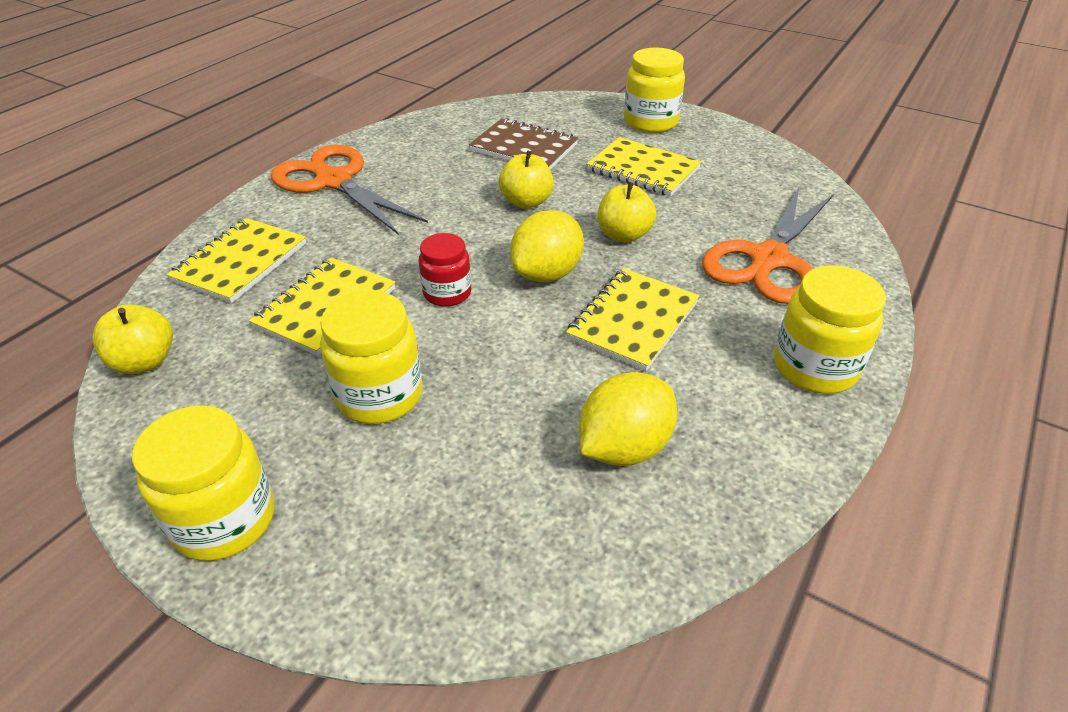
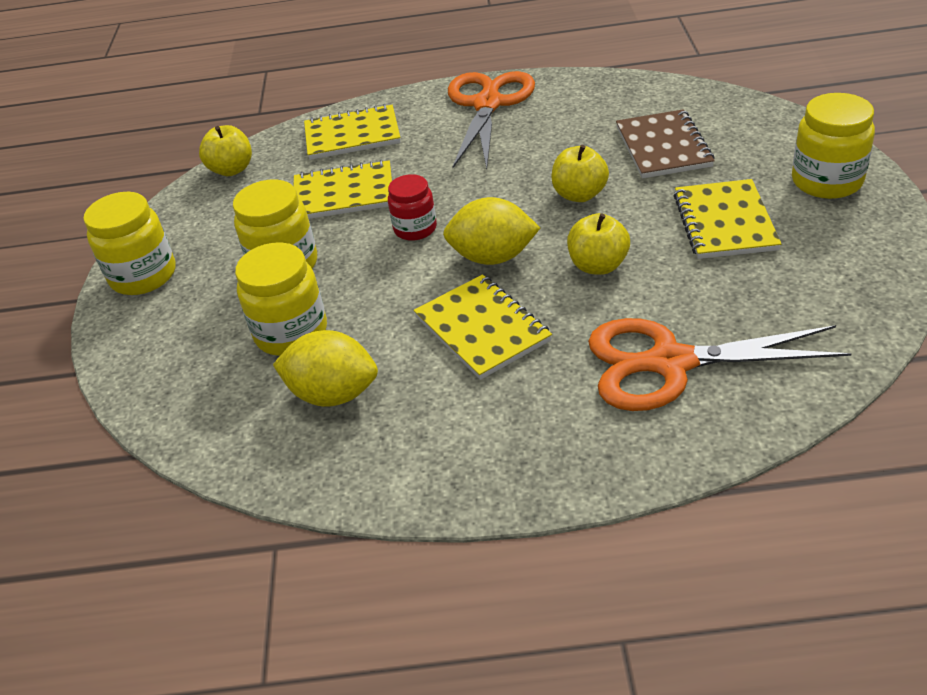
camera: 60 degrees right, 0 degrees up
(633, 321) = (482, 329): yellow notebook -> yellow notebook turned 60 degrees clockwise
(814, 367) = (531, 457): yellow jar -> yellow jar (291, 333)

